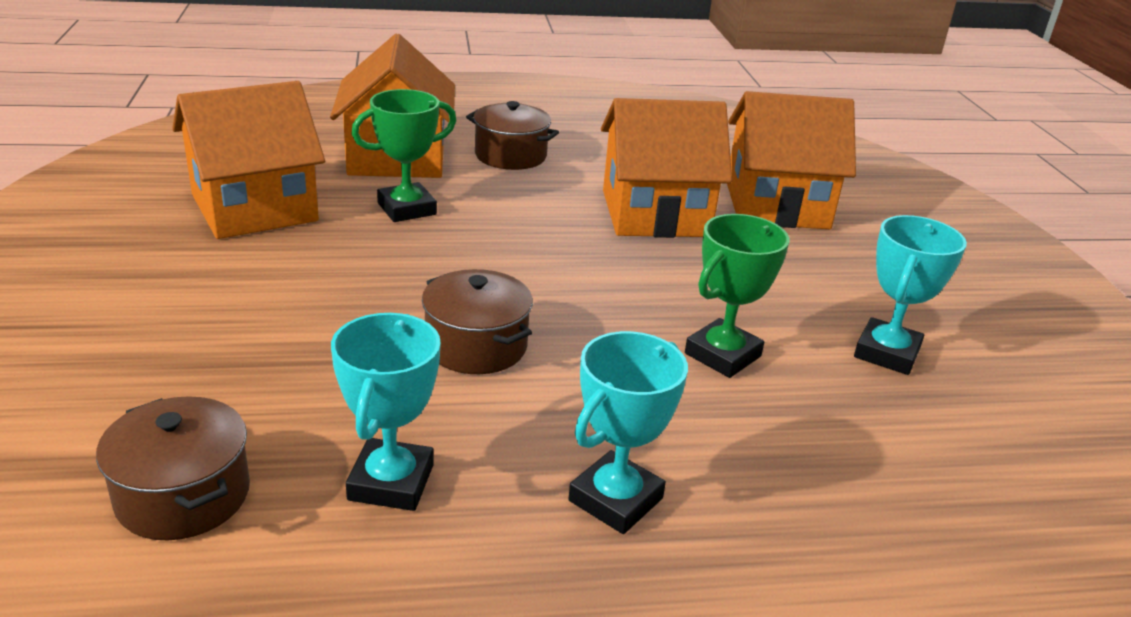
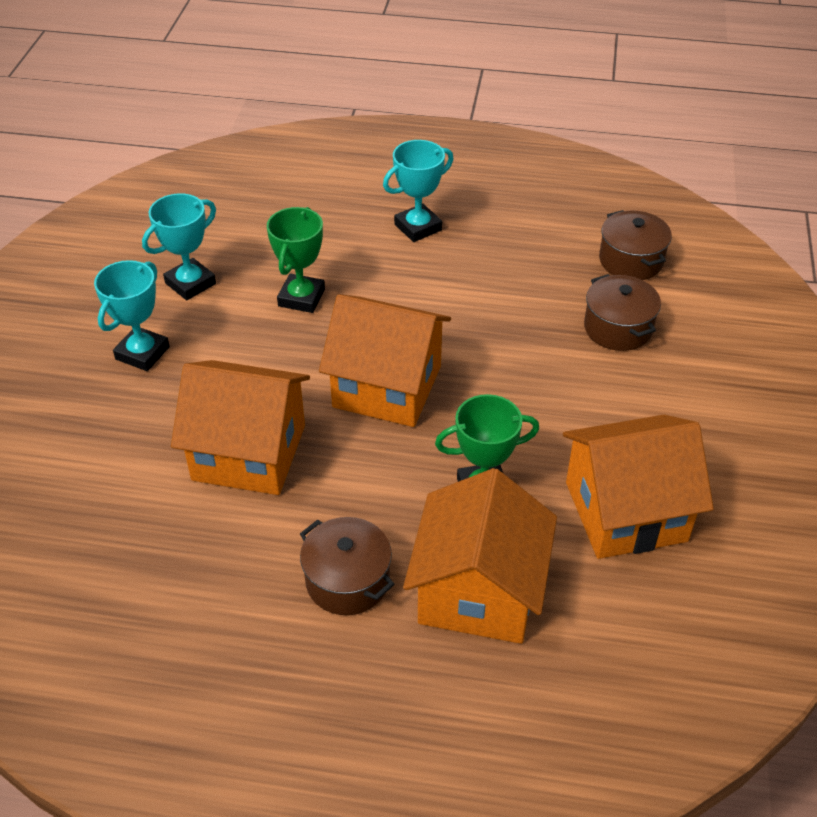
camera: 160 degrees left, 15 degrees up
(391, 482) = (528, 252): turquoise trophy -> turquoise trophy (142, 353)
(476, 346) = (461, 327): brown pot -> brown pot (618, 328)
(722, 355) = (301, 298): green trophy -> green trophy turned 45 degrees counterclockwise
(776, 205) = (120, 450): orange house -> orange house (387, 386)

